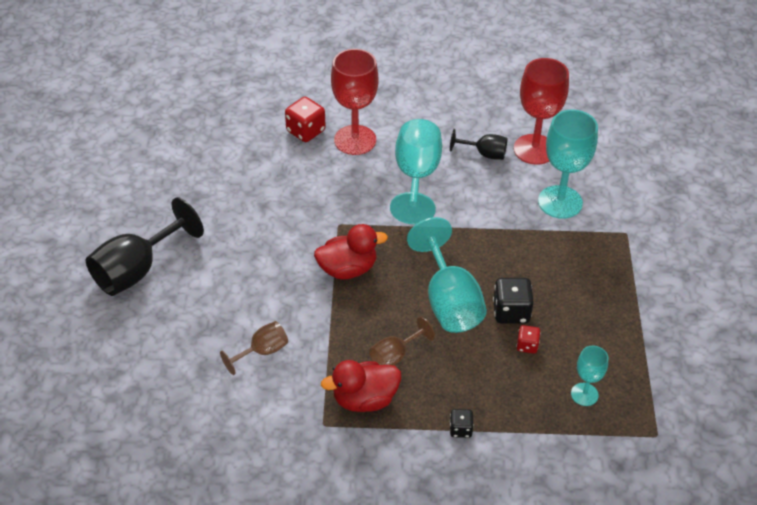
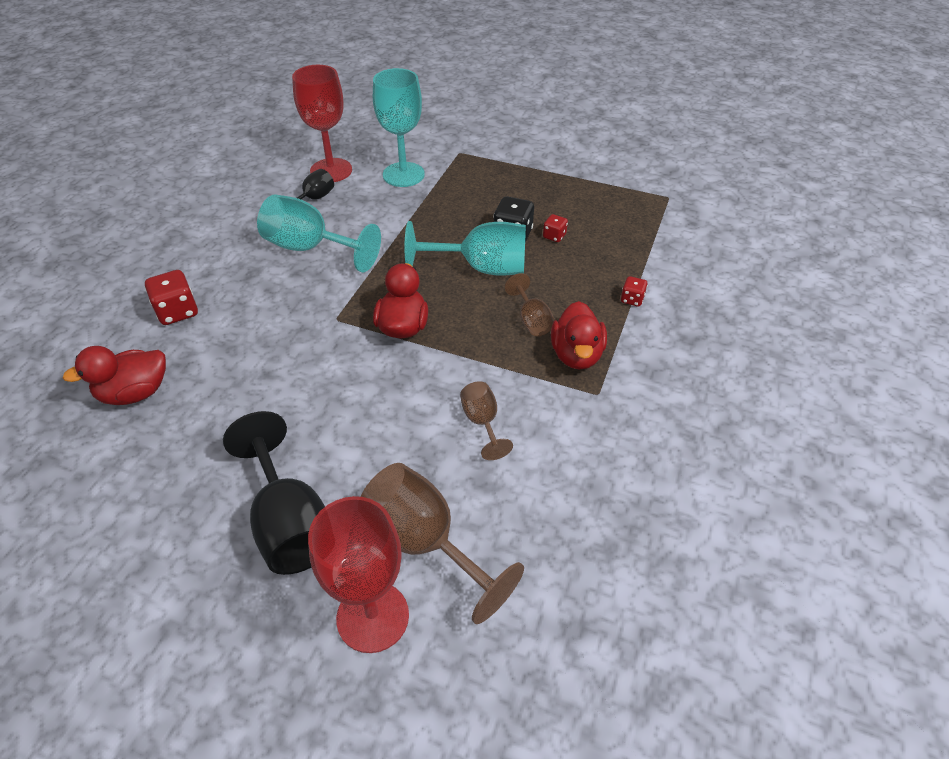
camera: 70 degrees left, 0 degrees up
(142, 348) = (424, 542): none -> brown goblet
(219, 145) = (135, 393): none -> red duck
(355, 140) = (224, 277): red goblet -> red goblet (372, 617)
(460, 429) = (632, 299): black dice -> red dice
(584, 394) = (617, 220): turquoise goblet -> none

